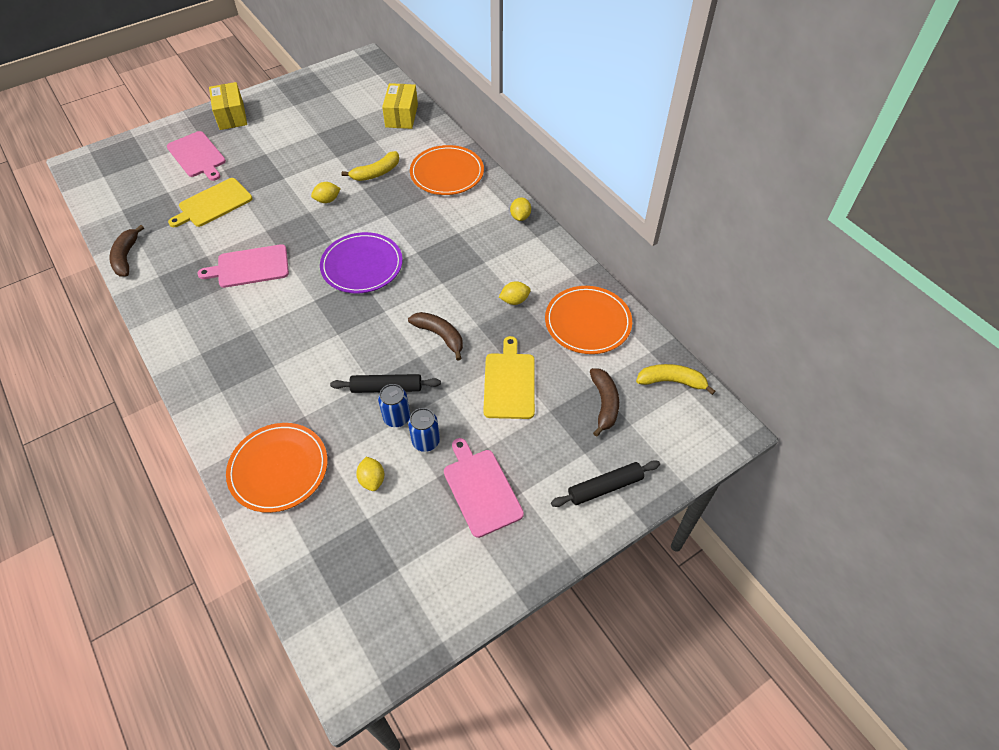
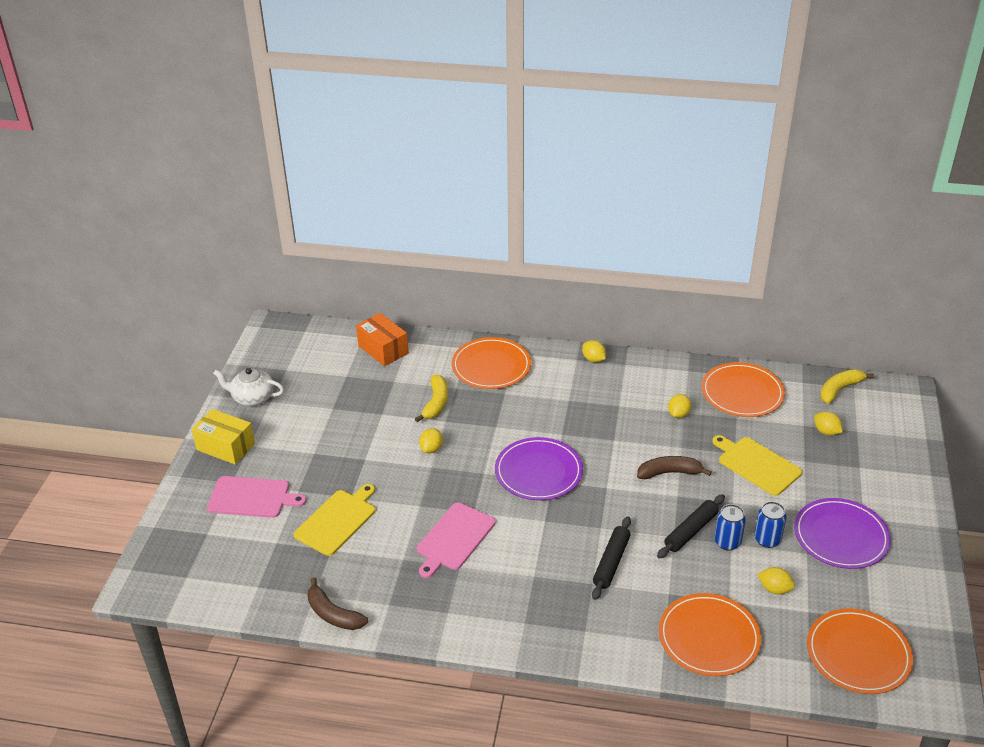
camera: 45 degrees left, 15 degrees down
(213, 204) = (337, 520): yellow cutting board -> yellow cutting board turned 150 degrees counterclockwise
(288, 96) = (252, 397): none -> white teapot
(348, 582) = (858, 654): none -> orange plate
(401, 116) = (383, 349): yellow box -> orange box
(481, 489) = (841, 536): pink cutting board -> purple plate
(604, 404) = (826, 432): brown banana -> yellow lemon
(605, 487) = (898, 475): black rolling pin -> black rolling pin (611, 562)

